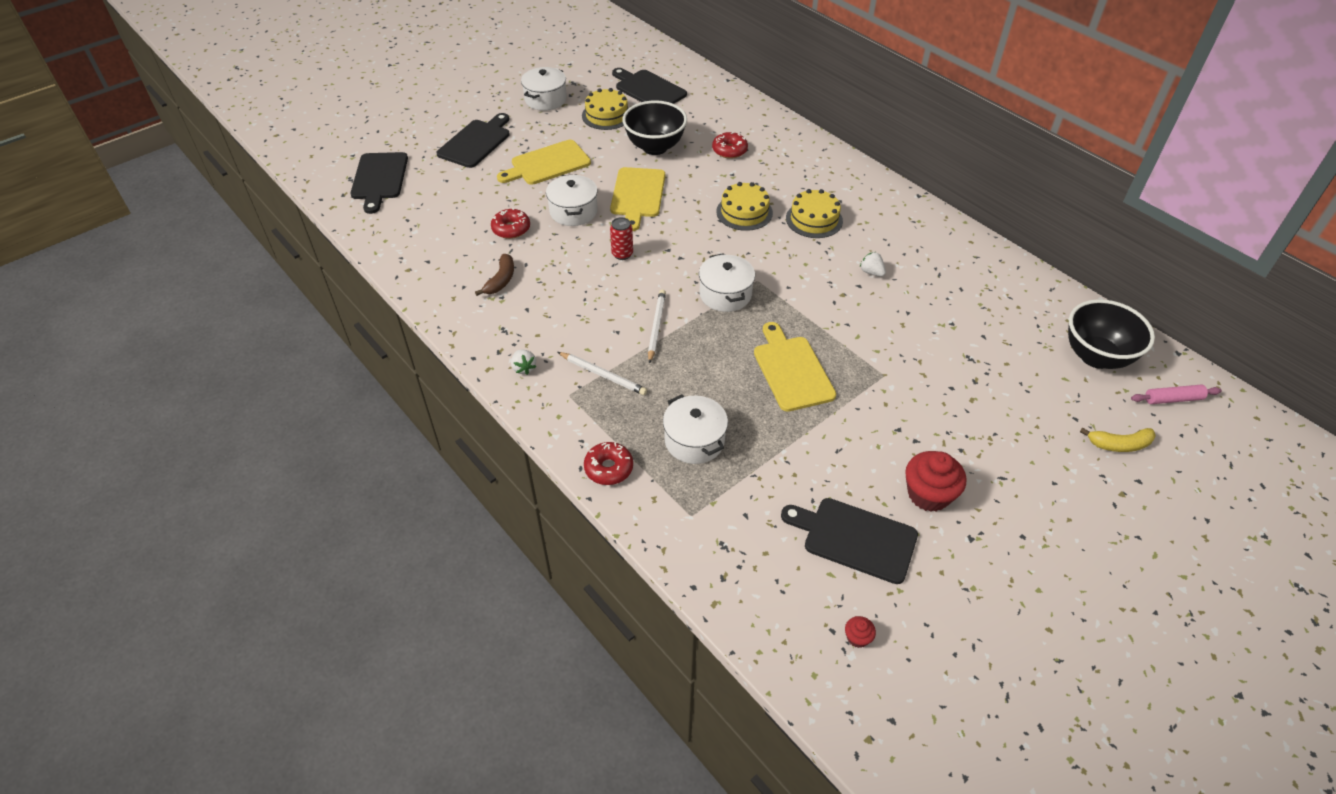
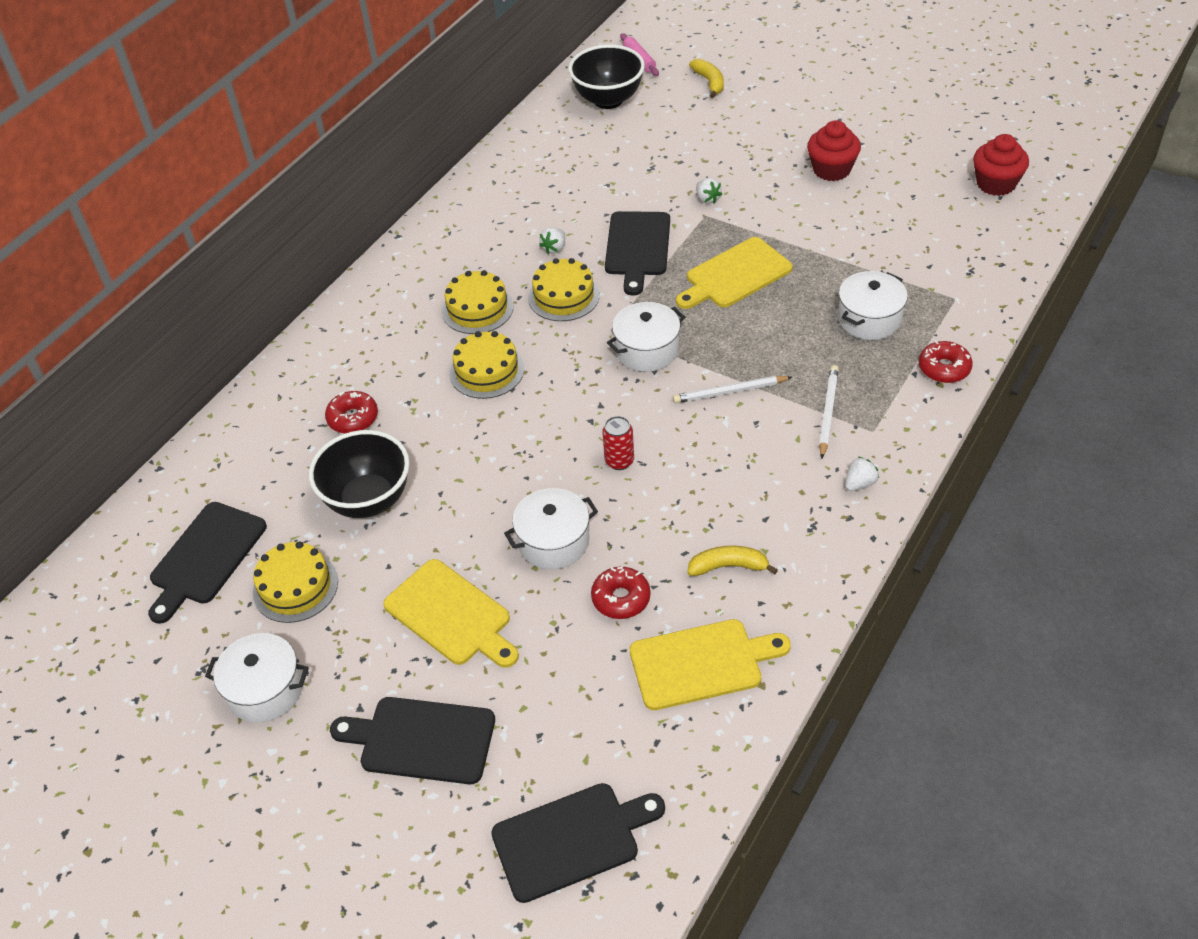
camera: 105 degrees left, 0 degrees up
(501, 280) = (728, 566): brown banana -> yellow banana
(638, 195) = (490, 484): yellow cutting board -> yellow cutting board (701, 663)
(809, 265) = (564, 296): none -> yellow cake
(855, 539) = (906, 200): black cutting board -> black cutting board (637, 247)
(857, 638) = (996, 184): red cupcake -> red cupcake, size x2.16
(908, 383) = (707, 199): none -> white strawberry

